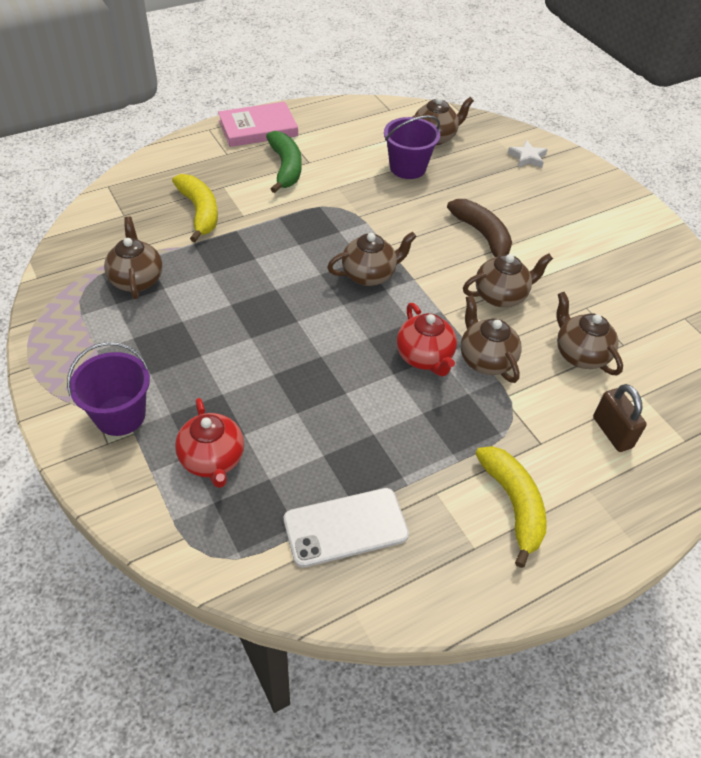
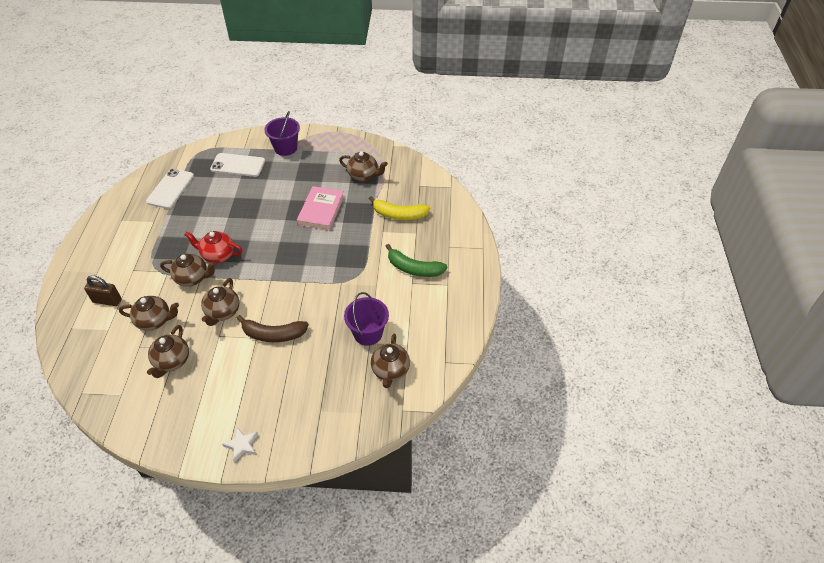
camera: 125 degrees right, 0 degrees up
(213, 460) = (238, 165): red teapot -> white phone
(258, 128) = (467, 273): pink book -> pink book (321, 210)
(369, 275) = (290, 262): brown teapot -> brown teapot (172, 361)
(513, 505) = (121, 242): yellow banana -> none
(527, 157) = (324, 418): white star -> white star (242, 445)

